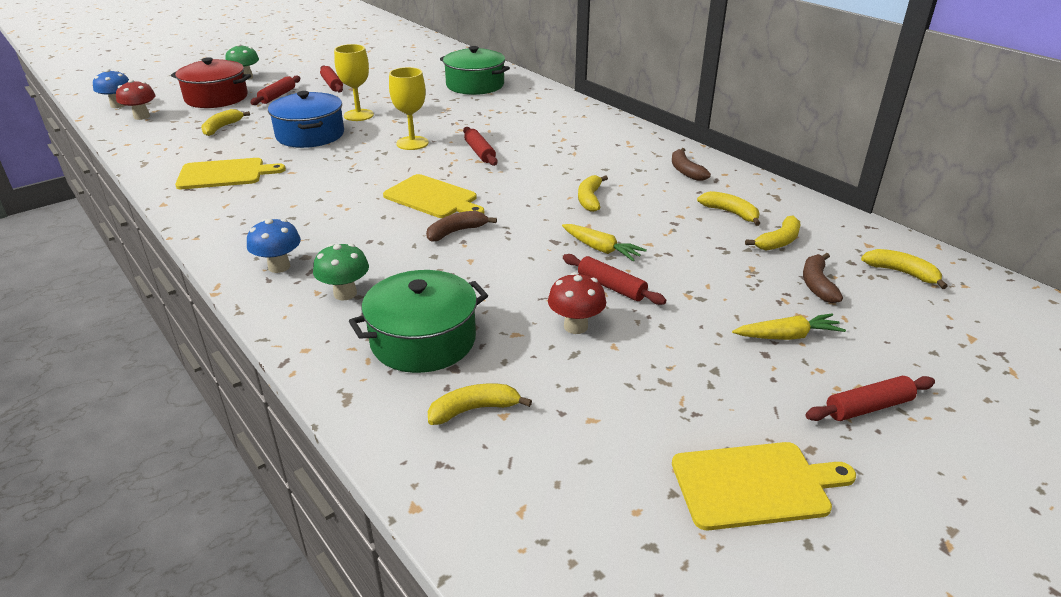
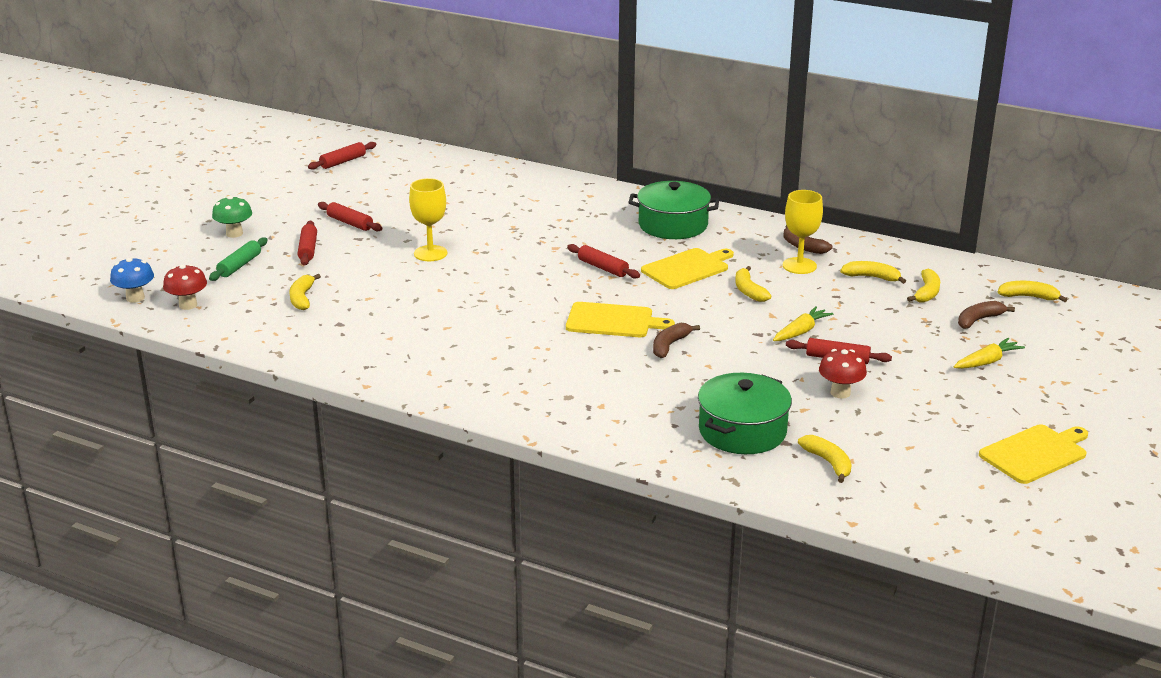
camera: 25 degrees left, 5 degrees down
(216, 98) = (239, 265): red pot -> green rolling pin
(224, 174) = (382, 344): yellow cutting board -> yellow cutting board (687, 268)
(279, 267) = (557, 410): blue mushroom -> none
(310, 135) = (410, 286): blue pot -> none
(345, 293) = (640, 415): green mushroom -> none
(412, 143) = (526, 272): yellow goblet -> yellow goblet (799, 266)
(474, 409) = (828, 463): yellow banana -> yellow banana turned 105 degrees clockwise
(475, 85) = (508, 193): green pot -> green pot (673, 225)
(601, 249) = (801, 331): yellow carrot -> yellow carrot turned 60 degrees counterclockwise
(817, 284) = (979, 320): brown banana -> brown banana turned 75 degrees clockwise
(868, 407) = (1067, 393): red rolling pin -> red rolling pin (343, 161)

